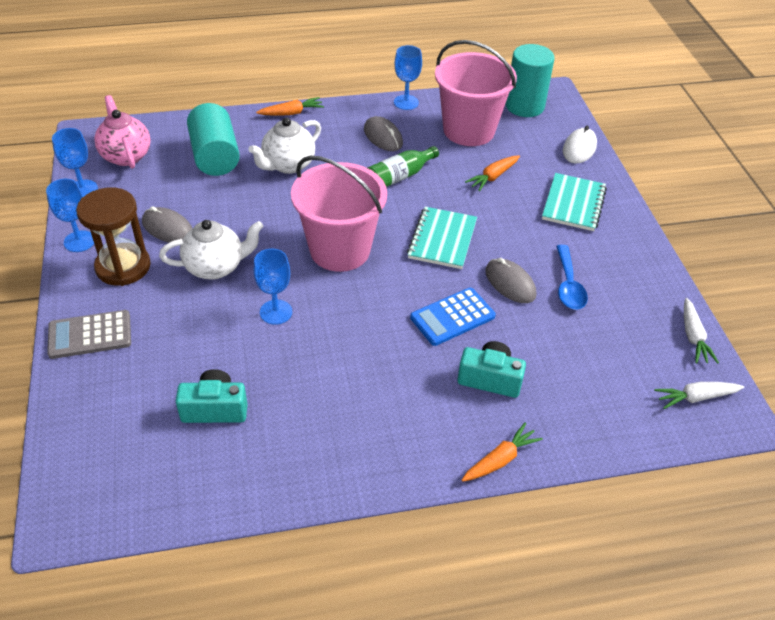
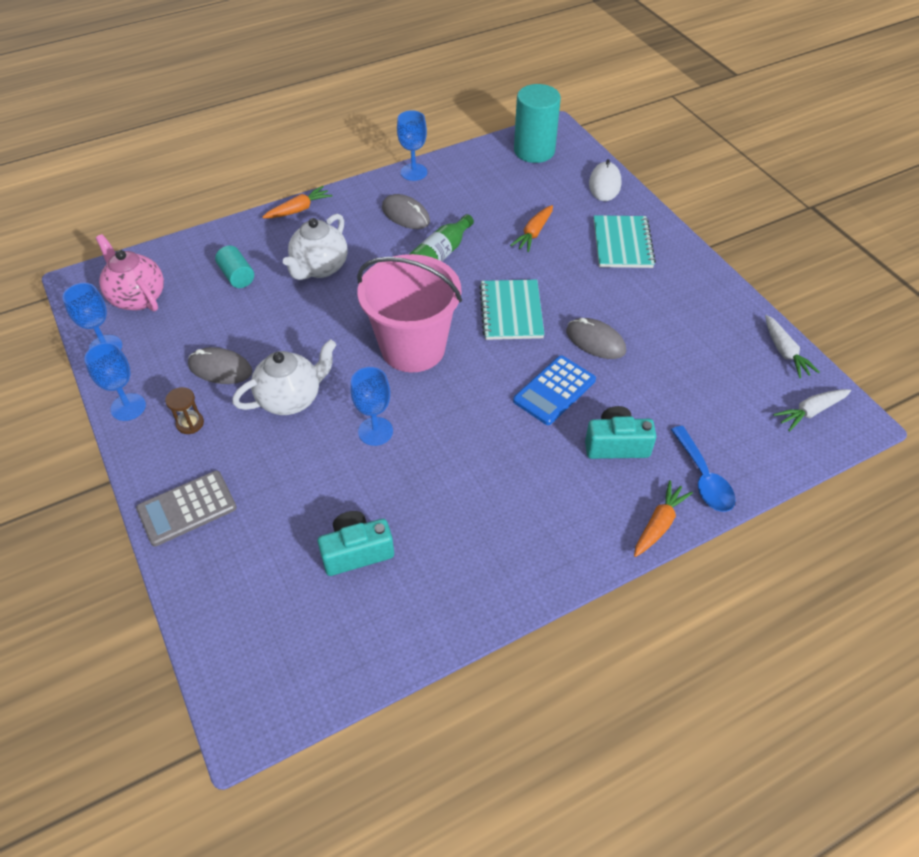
camera: 15 degrees left, 5 degrees up
(123, 267) = (190, 423): brown hourglass -> brown hourglass, size x0.46
(215, 156) = (237, 276): turquoise cylinder -> turquoise cylinder, size x0.54
(469, 130) = (489, 189): pink bucket -> none
(568, 285) = (651, 329): blue spoon -> blue spoon (703, 478)

